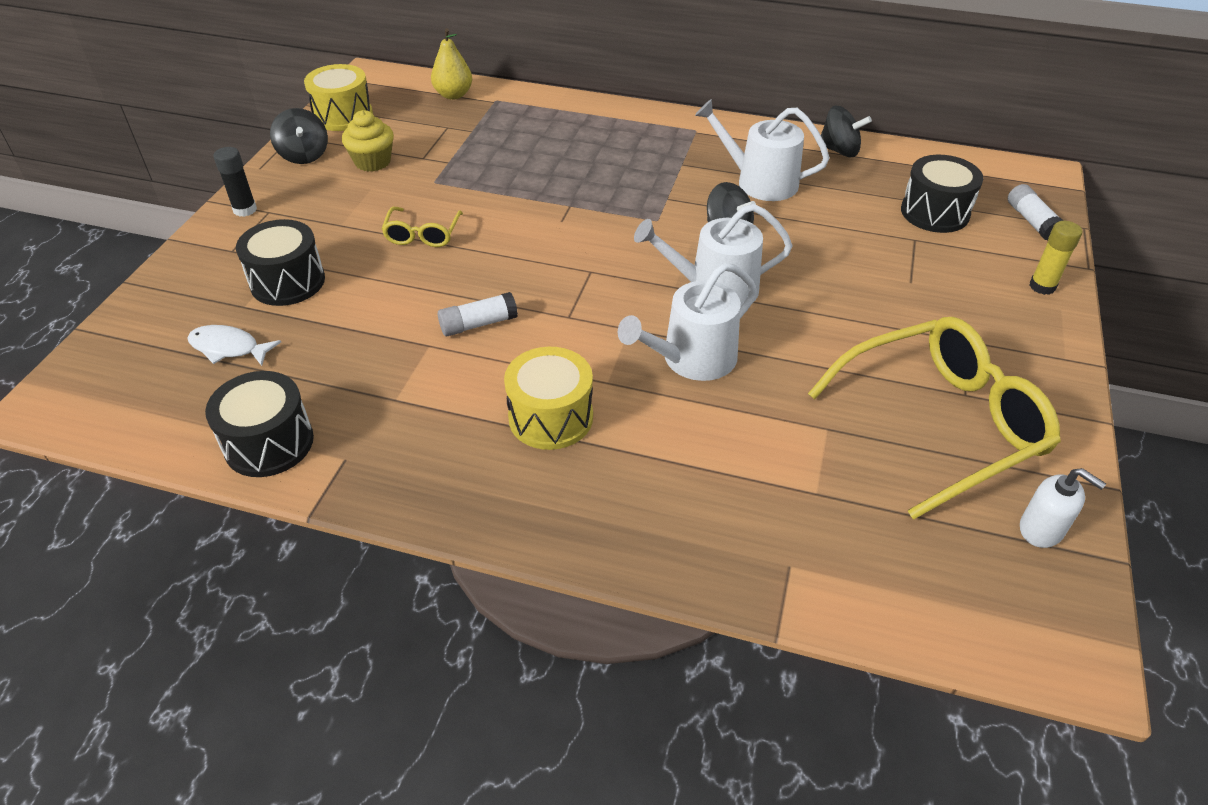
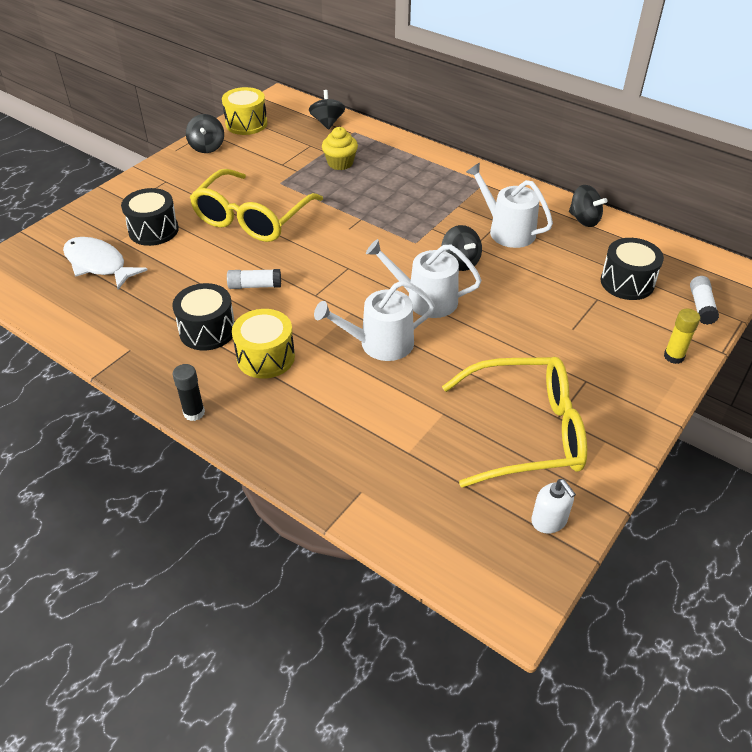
camera: 20 degrees right, 0 degrees up
(229, 348) = (98, 264): white fish -> white fish, size x1.59
(245, 210) = (152, 177): black glue stick -> black glue stick (194, 413)
(269, 443) = (92, 328): black drum -> black drum (207, 330)
(372, 162) = (248, 160): yellow cupcake -> yellow cupcake (340, 163)
(423, 234) = (253, 217): yellow glasses -> yellow glasses, size x2.14
(453, 95) = (327, 122): yellow pear -> black spinning top

